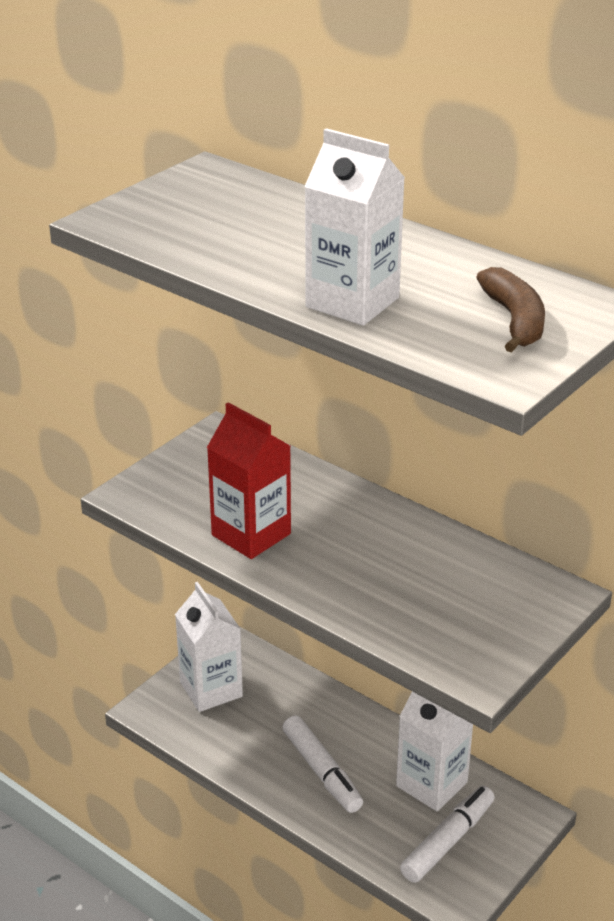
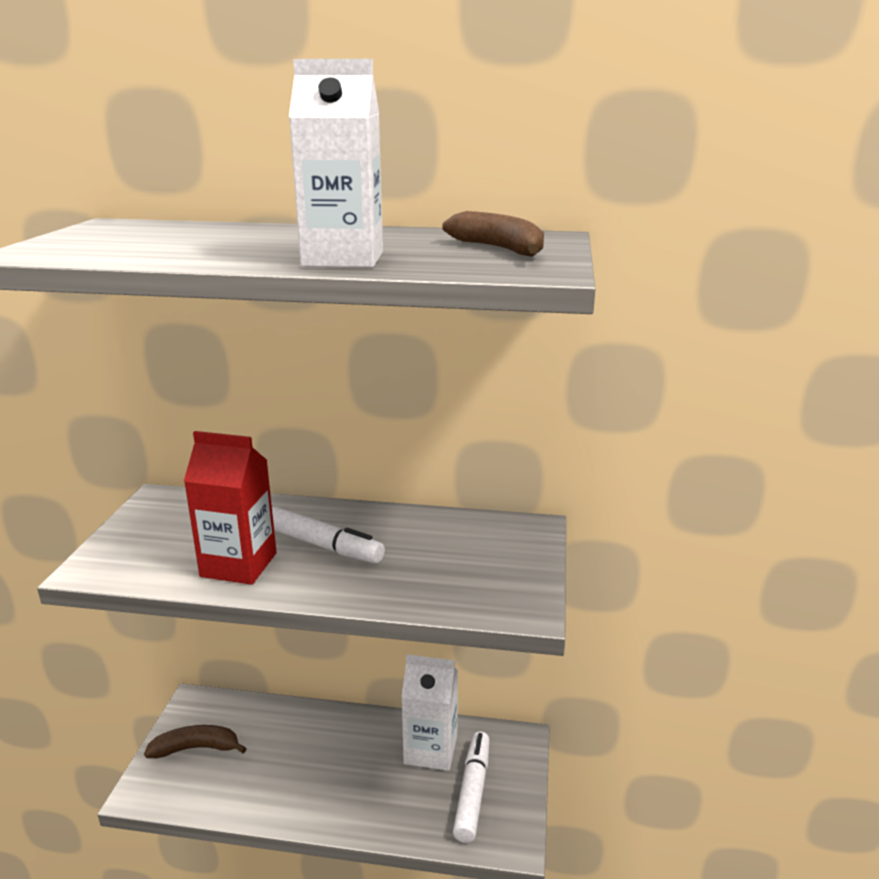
camera: 30 degrees left, 10 degrees down
(211, 689) = (196, 748): white carton -> brown banana
(322, 771) = (334, 779): white marker -> white marker (323, 546)

